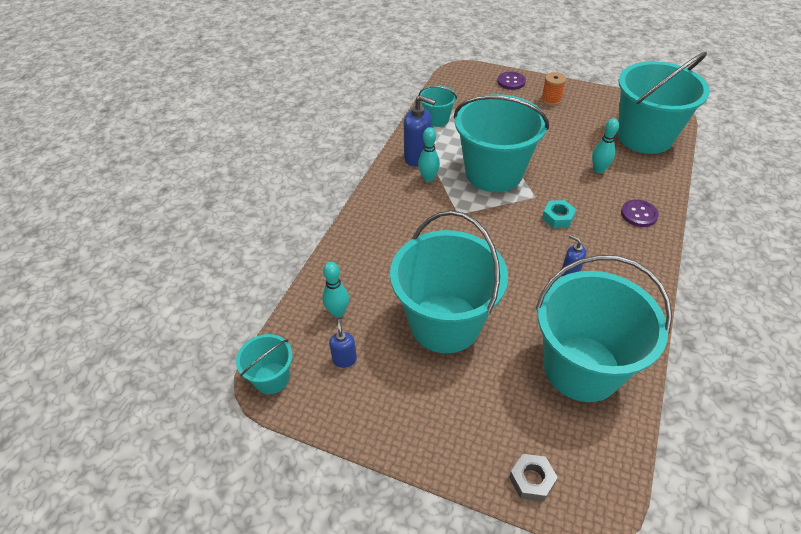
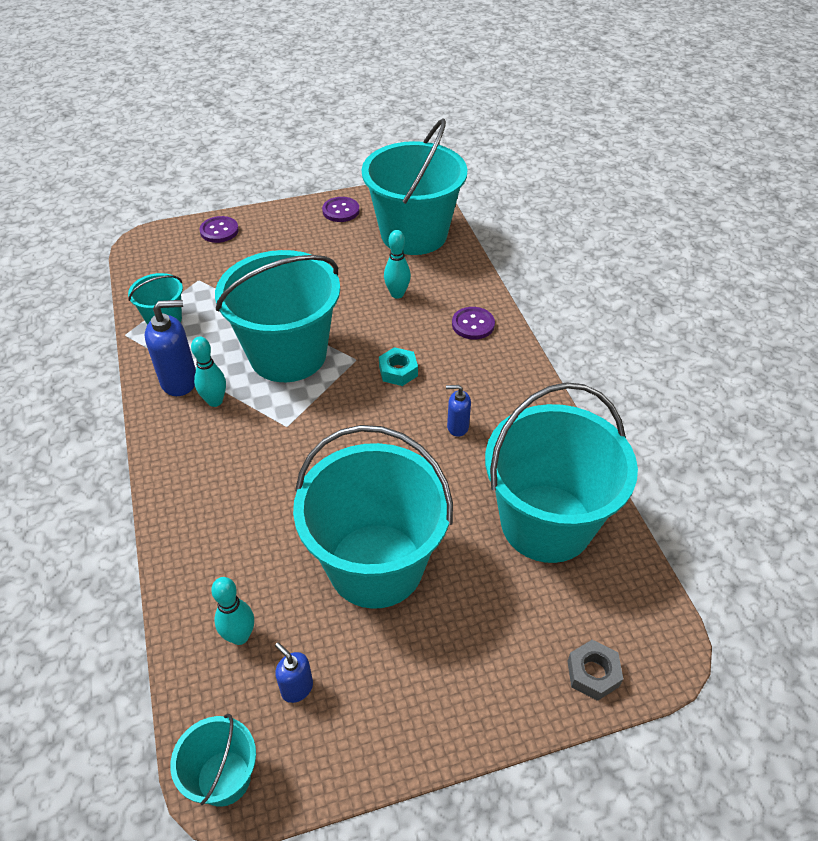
camera: 40 degrees left, 0 degrees up
(551, 100) = (283, 234): orange spool -> none
(603, 101) = (341, 211): none -> purple button

